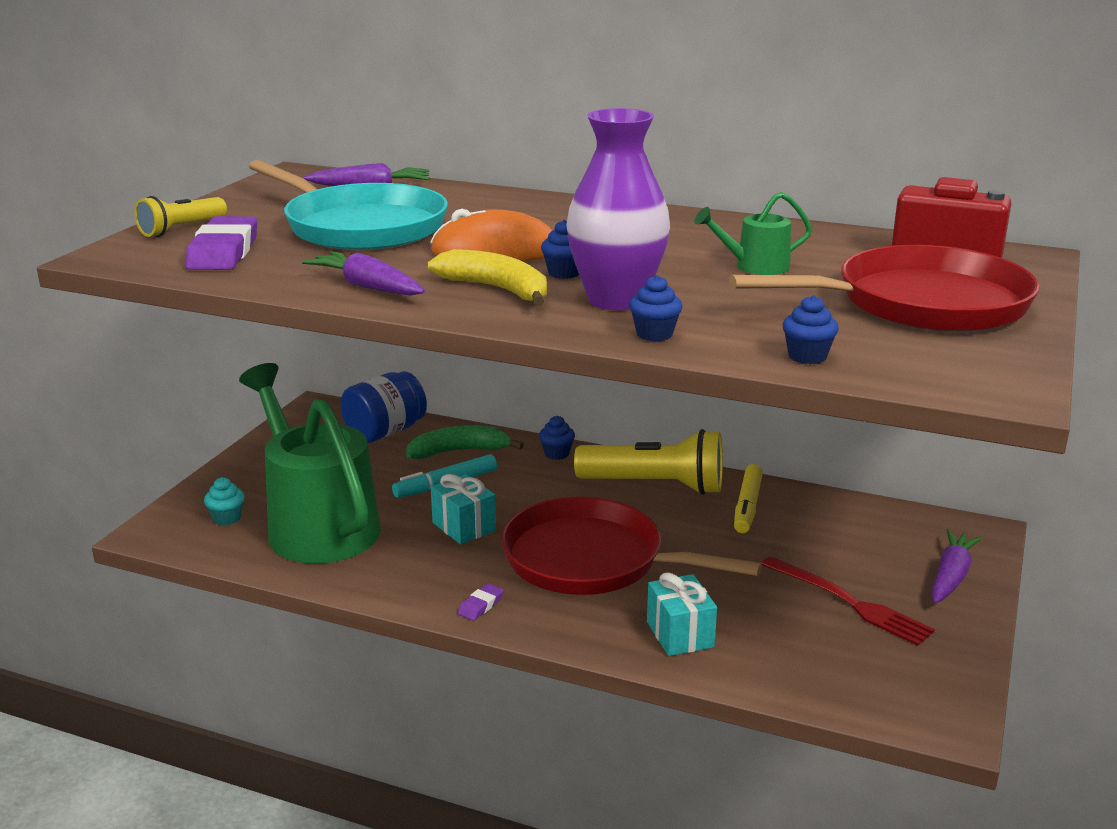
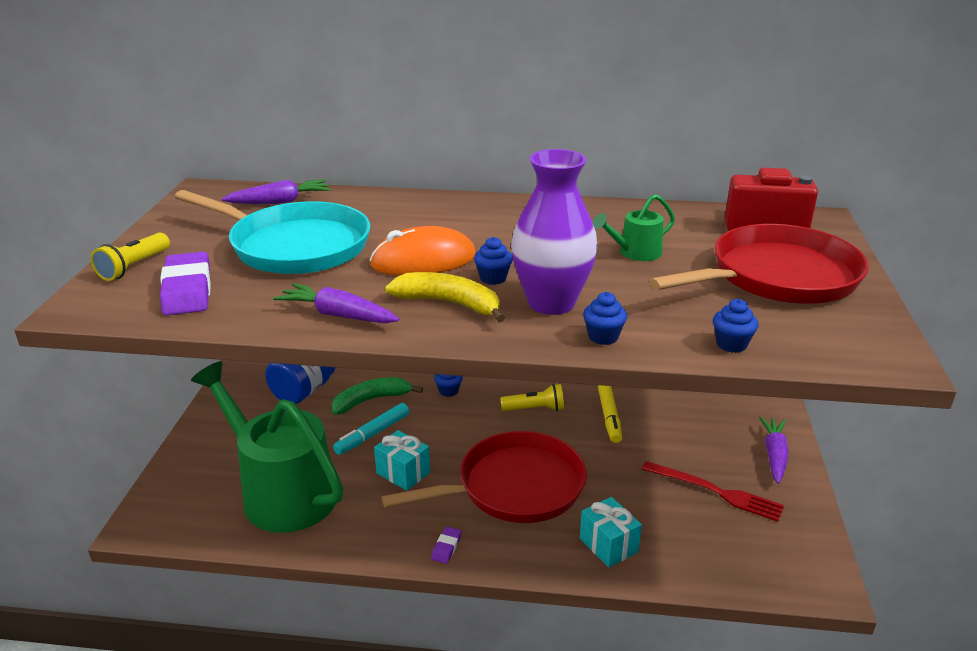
camera: 15 degrees left, 5 degrees up
(227, 518) = (201, 499): turquoise cupcake -> none
(591, 560) = (514, 487): red pan -> red pan turned 150 degrees clockwise
(655, 486) = (535, 409): yellow flashlight -> yellow flashlight, size x0.55

